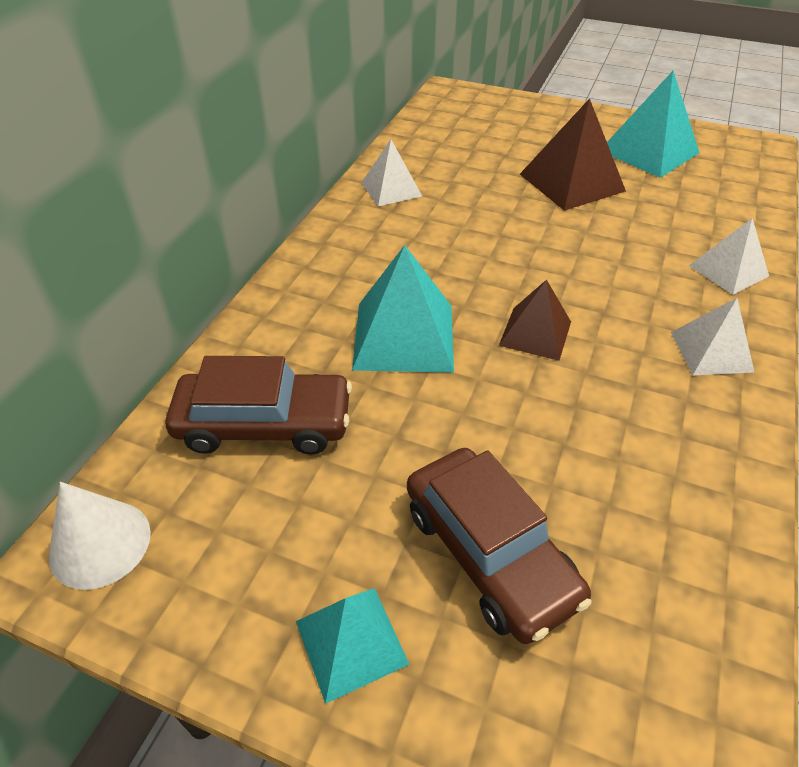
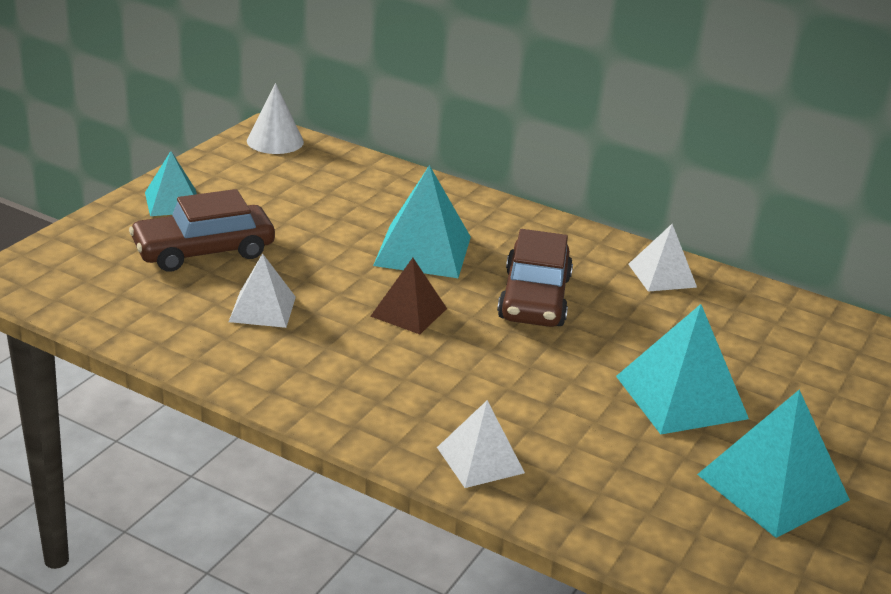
camera: 95 degrees right, 15 degrees down
(264, 424) = (347, 190): brown car -> brown car (534, 298)
(571, 182) = (681, 397): brown pyramid -> turquoise pyramid
(711, 351) = (354, 402): white pyramid -> white pyramid (262, 309)

